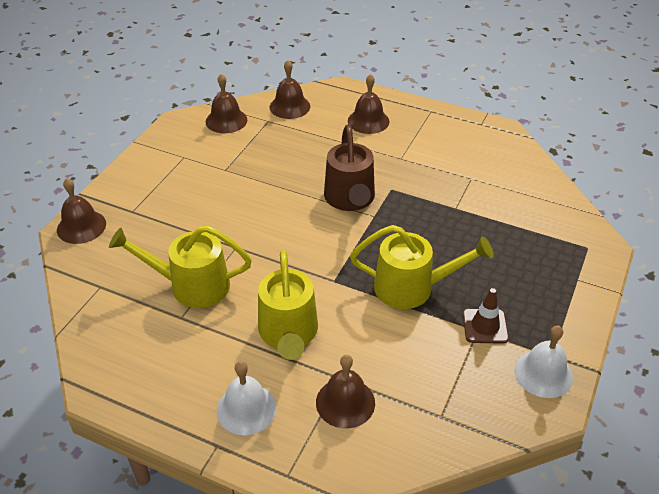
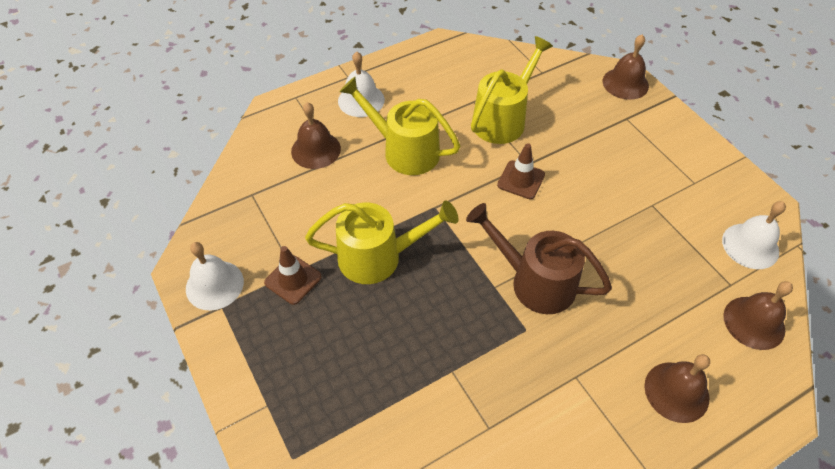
camera: 125 degrees right, 10 degrees up
(226, 120) = (750, 246): brown bell -> white bell
(259, 244) = (521, 180): none -> brown traffic cone
(413, 287) = (379, 257): yellow watering can -> yellow watering can turned 135 degrees counterclockwise

